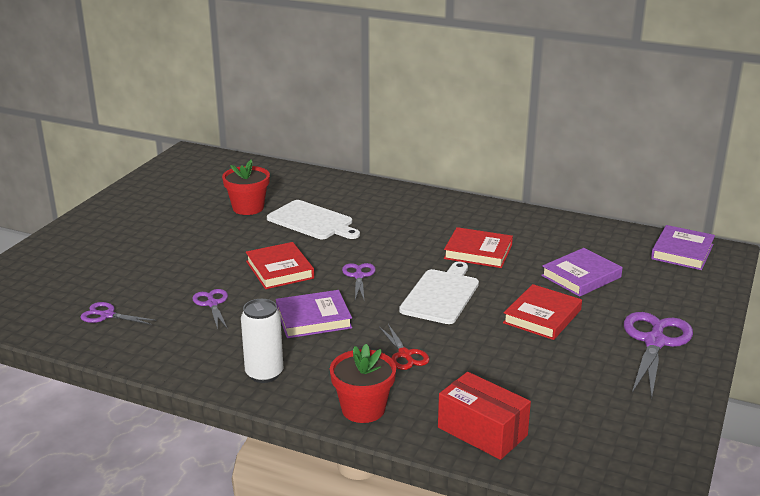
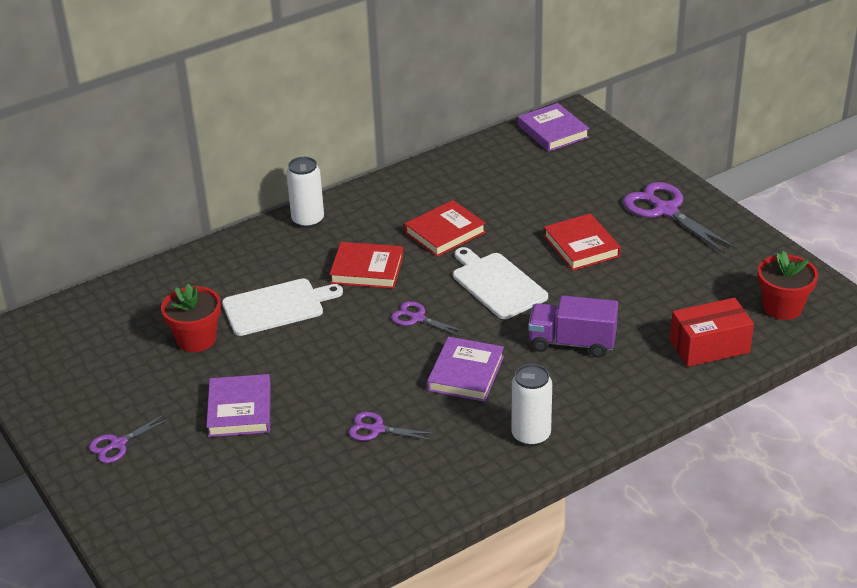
camera: 55 degrees left, 10 degrees up
(107, 315) = (328, 510): purple scissors -> purple scissors (118, 444)
(279, 270) = (354, 363): red book -> red book (367, 269)
(363, 409) = (631, 397): red flower pot -> red flower pot (782, 307)
(405, 354) = (572, 343): red scissors -> purple truck
(422, 198) = (308, 220): none -> white can
(581, 276) = (540, 198): purple book -> purple book (239, 410)

